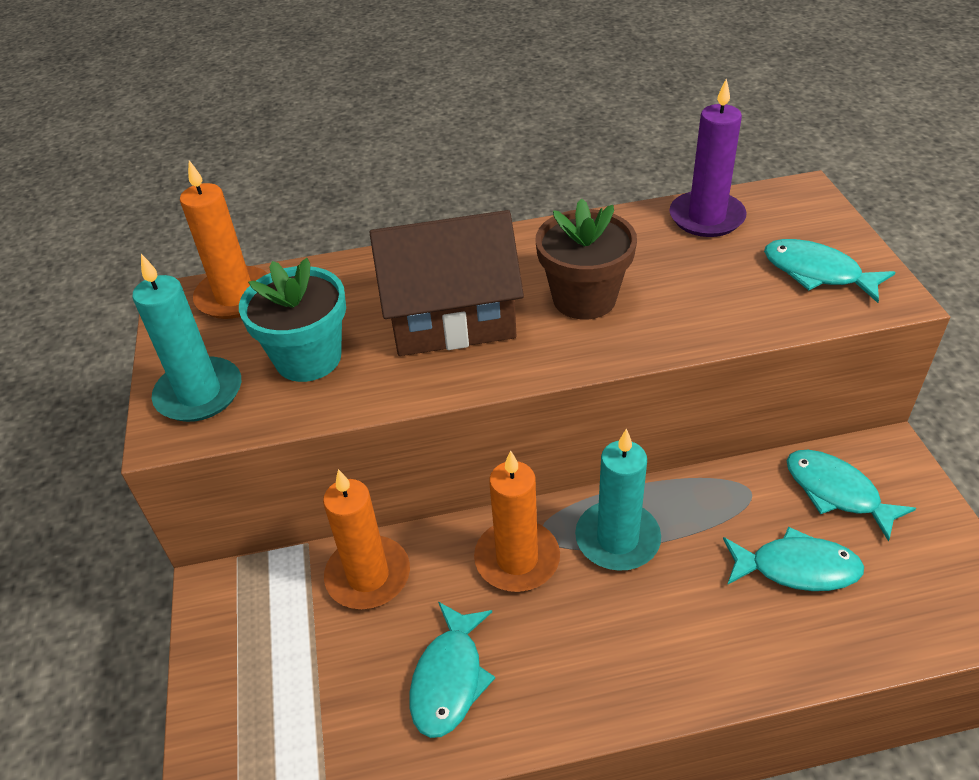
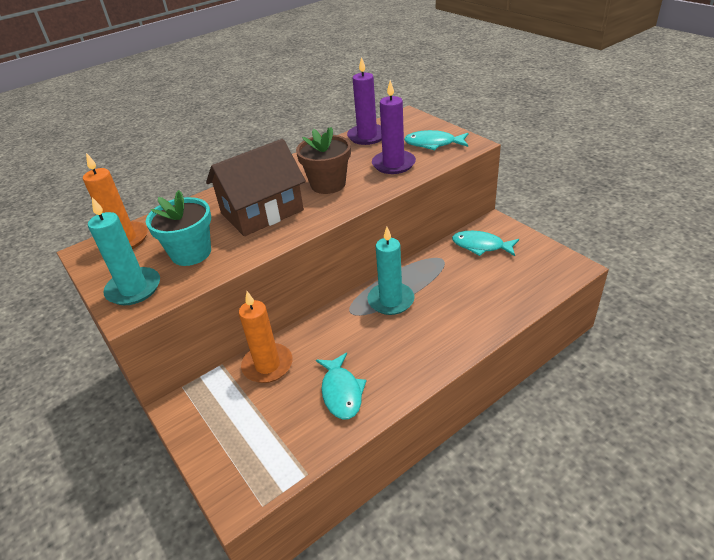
camera: 25 degrees left, 5 degrees down
(517, 559) = (345, 327): orange candle -> none
(719, 294) = (393, 164): none -> purple candle
(797, 568) = (481, 282): turquoise fish -> none

